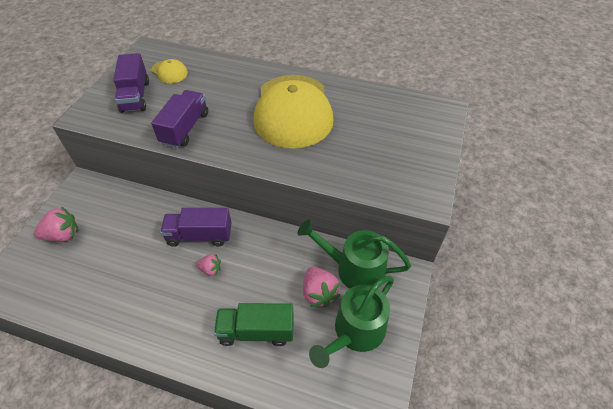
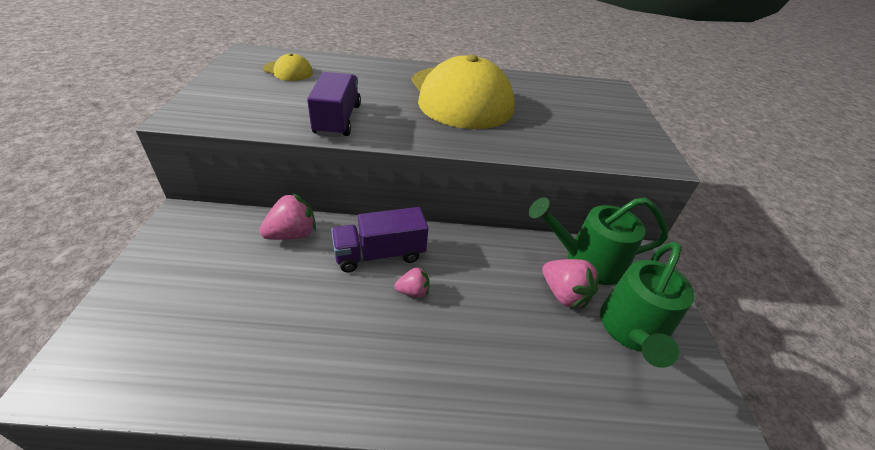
camera: 20 degrees left, 10 degrees down
(63, 235) = (169, 284): pink strawberry -> pink strawberry (292, 234)
(135, 96) = (253, 94): purple truck -> none
(256, 331) = (513, 356): green truck -> none

